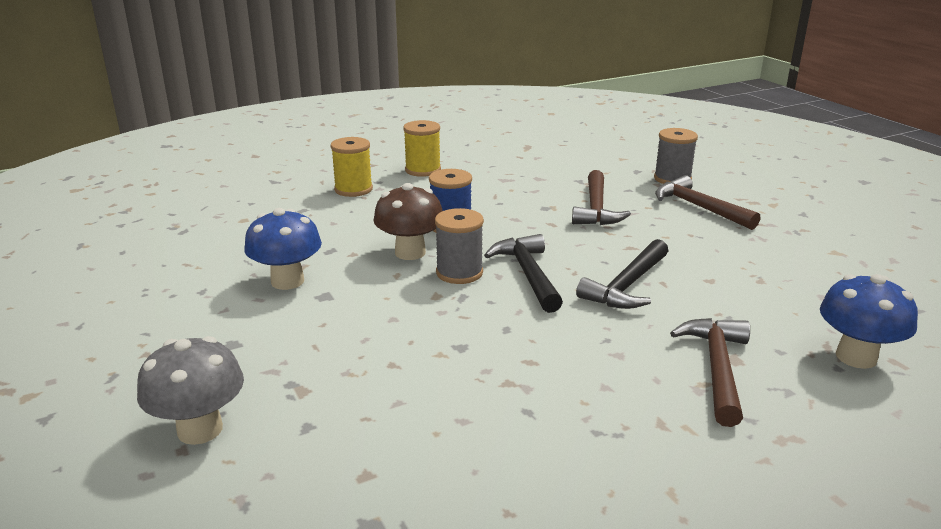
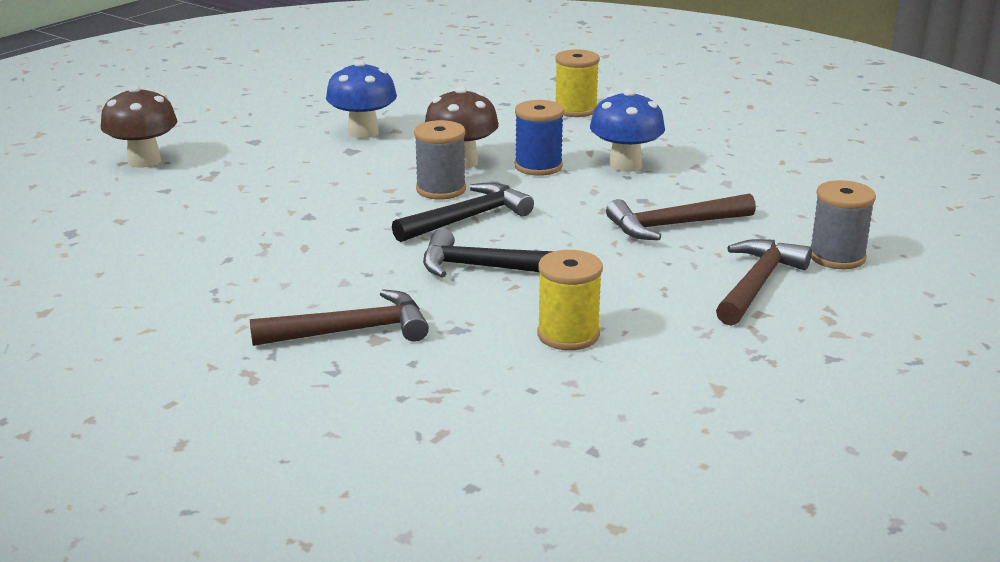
camera: 65 degrees right, 0 degrees up
(200, 429) = (144, 161): grey mushroom -> brown mushroom
(423, 170) = (667, 125): yellow spool -> yellow spool (568, 335)
(856, 357) = (432, 407): blue mushroom -> blue mushroom (625, 165)

